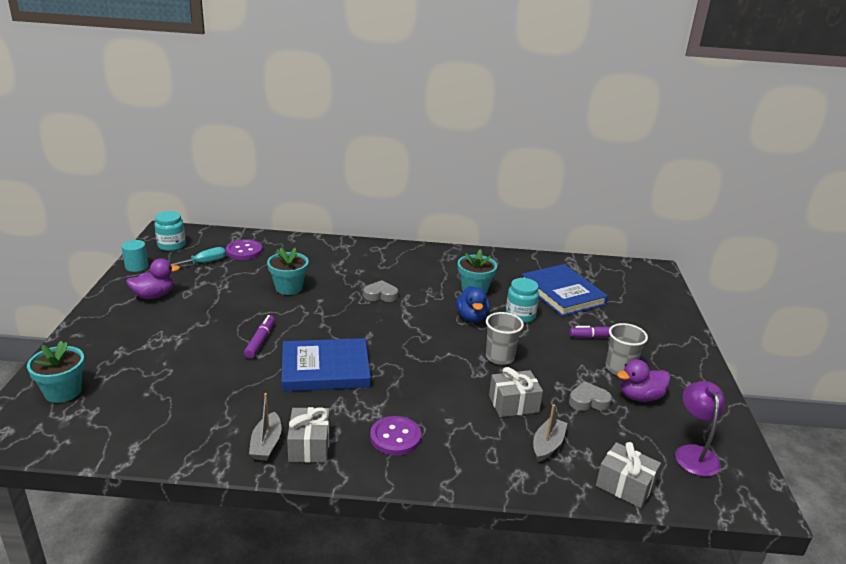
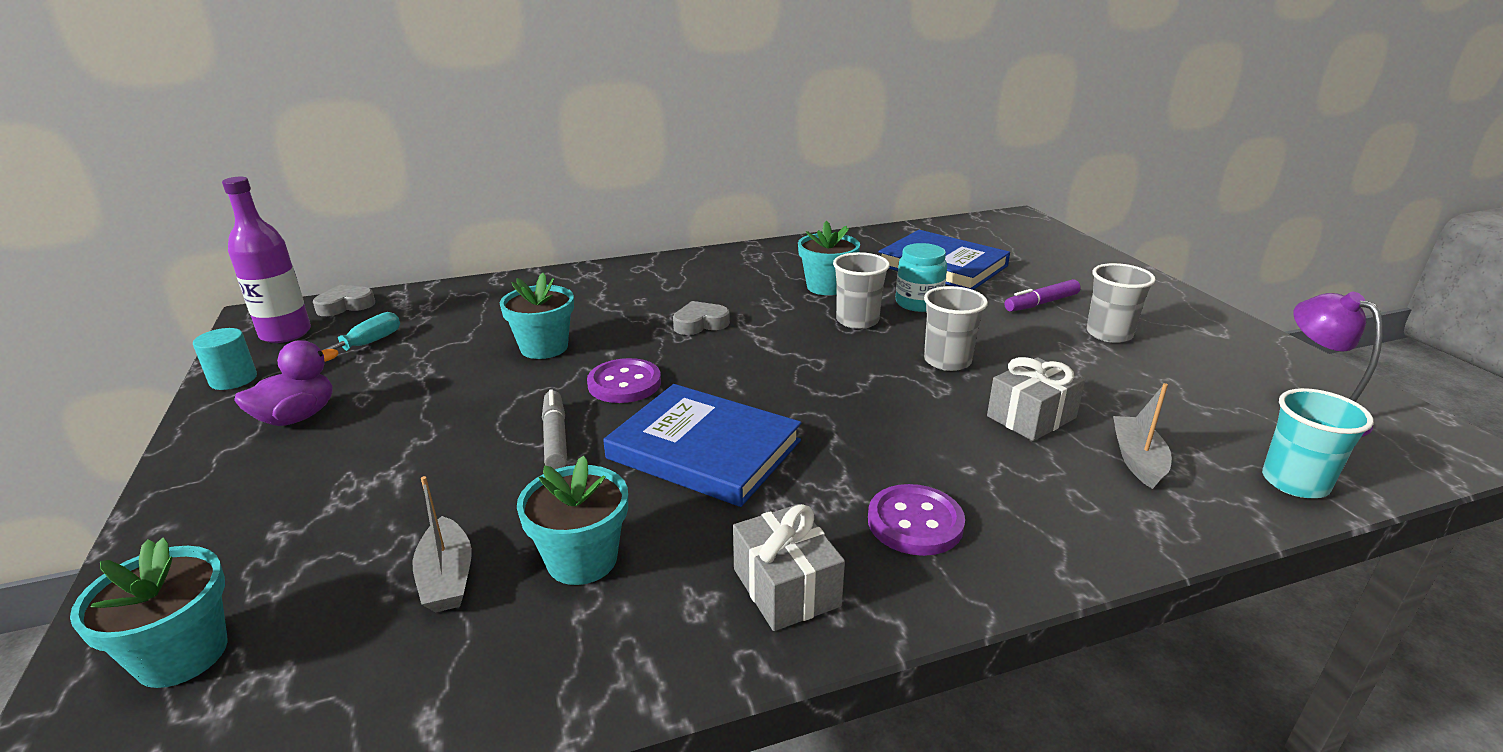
camera: 20 degrees left, 0 degrees up
(171, 245) = (285, 334): turquoise jar -> purple bottle
(232, 404) = (582, 560): none -> turquoise flower pot
(244, 251) = (427, 314): purple button -> purple button (624, 383)
(260, 341) = (555, 437): purple marker -> grey marker
(266, 444) = (705, 612): grey boat -> grey boat (447, 577)
(325, 369) = (704, 449): blue book -> blue book turned 60 degrees clockwise
(471, 317) = (857, 321): blue duck -> grey cup
(588, 401) = (1119, 384): grey heart -> grey heart (345, 305)
(625, 485) = (1295, 482): grey gift -> turquoise cup
(640, 397) = (1172, 360): purple duck -> none

